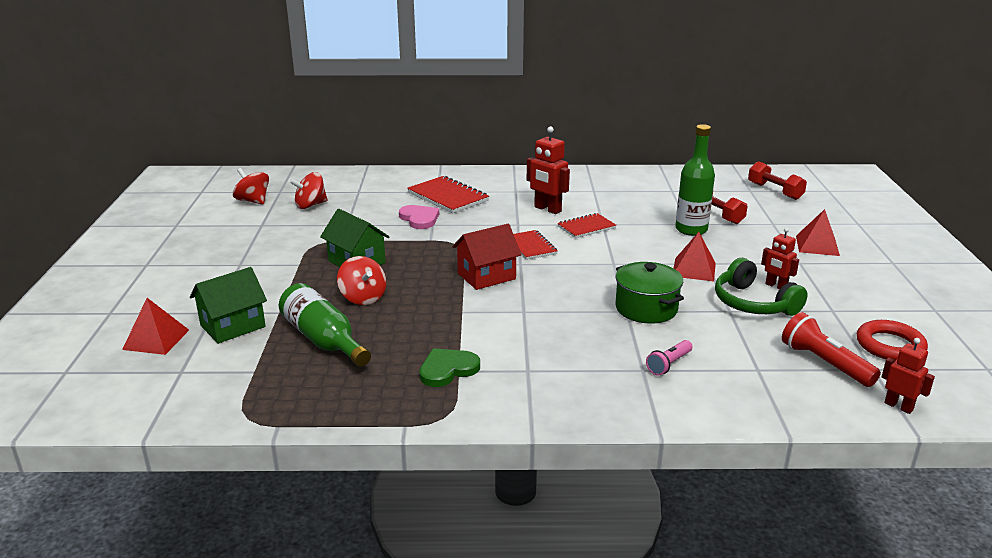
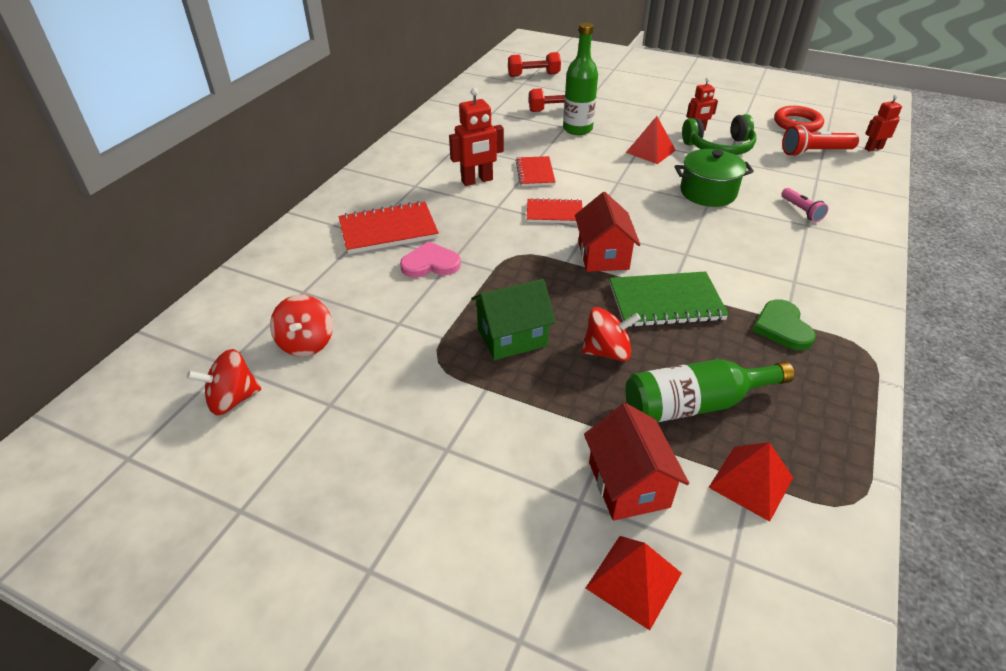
camera: 65 degrees left, 15 degrees up
(233, 326) = (628, 484): green house -> red house
(443, 311) = (665, 302): none -> green notebook
(817, 245) = (640, 94): red pyramid -> red pyramid (751, 482)

